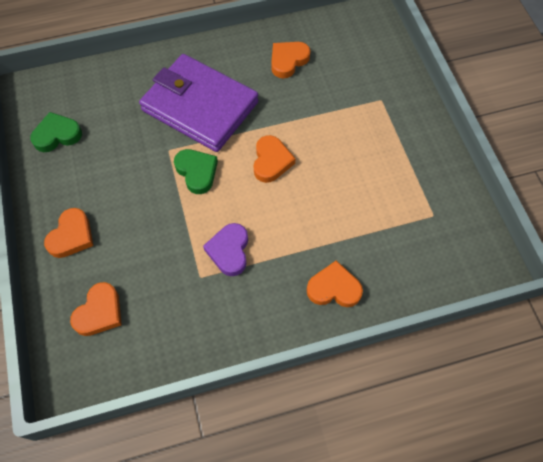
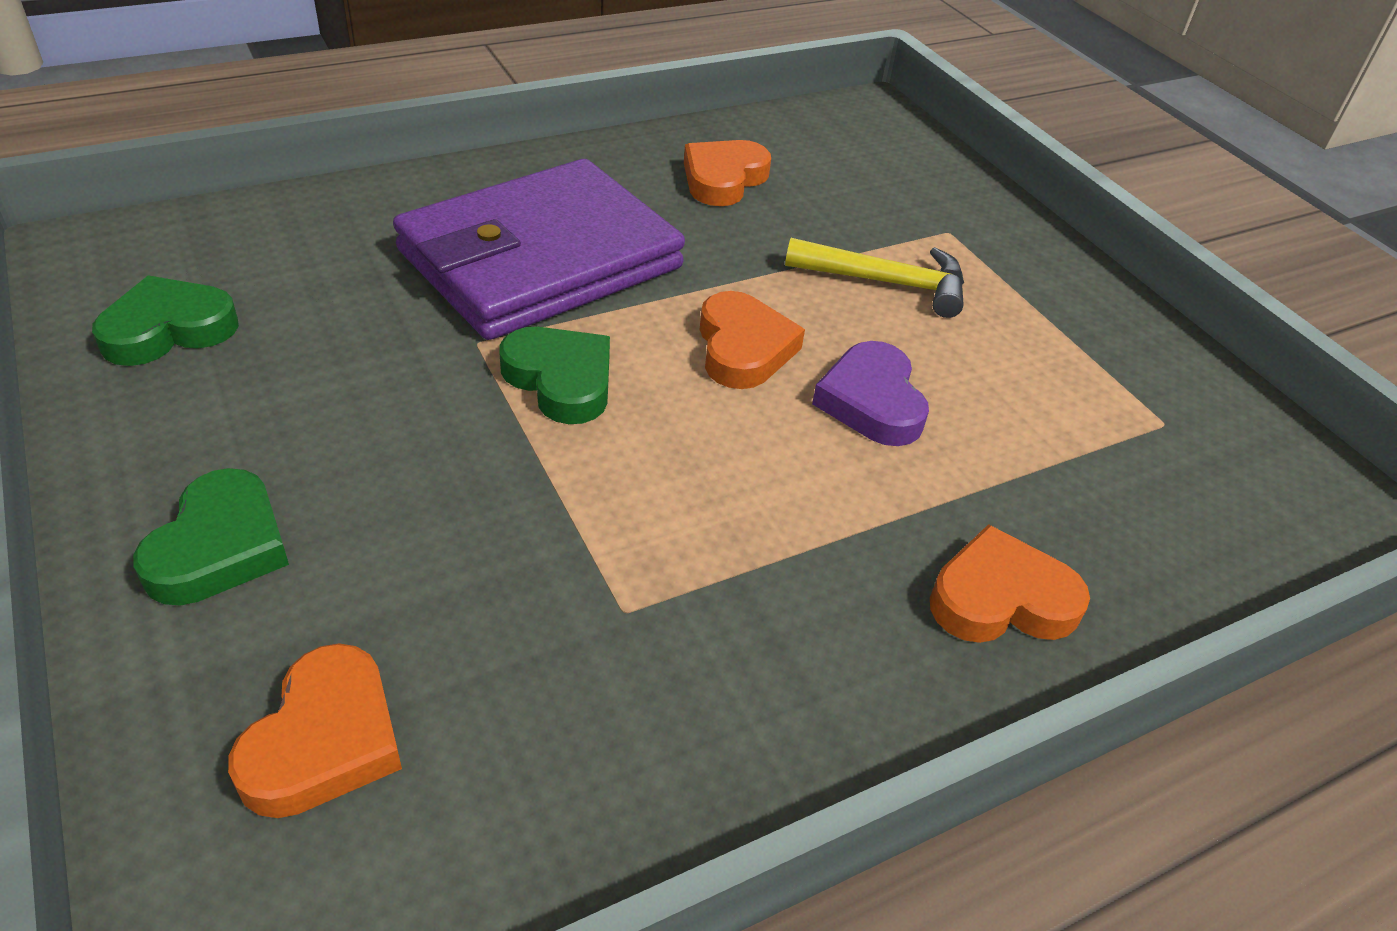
camera: 15 degrees left, 20 degrees down
(72, 236) = (219, 547): orange heart -> green heart
(200, 106) = (540, 259): purple wallet -> purple wallet turned 60 degrees counterclockwise
(229, 251) = (691, 540): purple heart -> purple heart (871, 402)
(342, 129) = (887, 283): none -> yellow hammer

